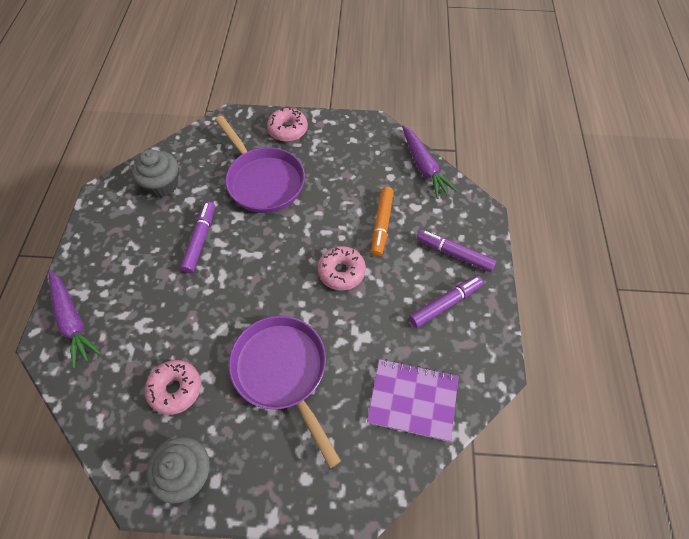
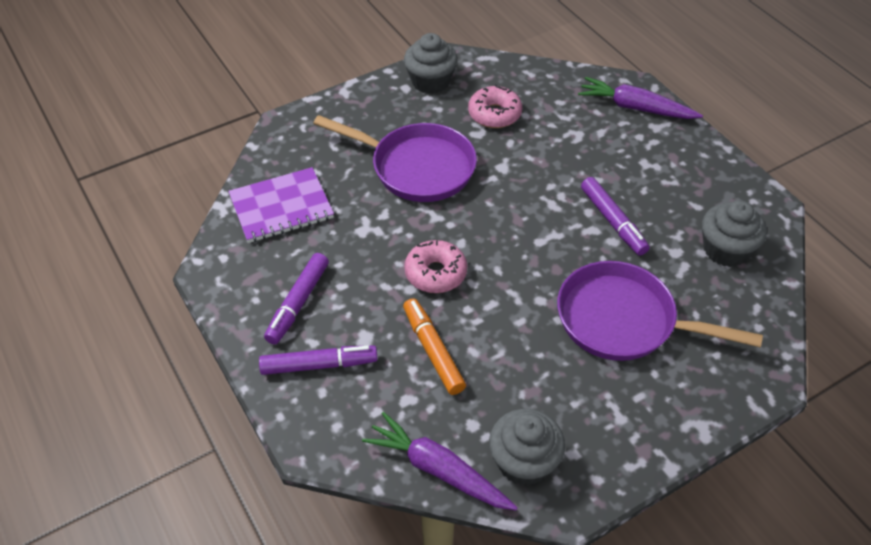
camera: 145 degrees right, 10 degrees down
(288, 130) = (675, 411): pink donut -> none
(379, 148) = (524, 462): none -> grey cupcake

